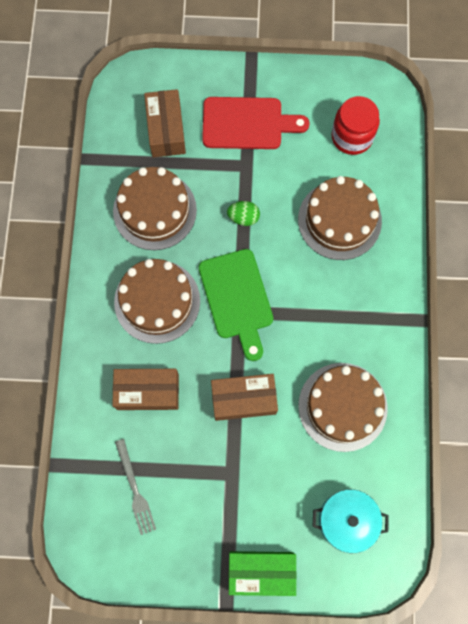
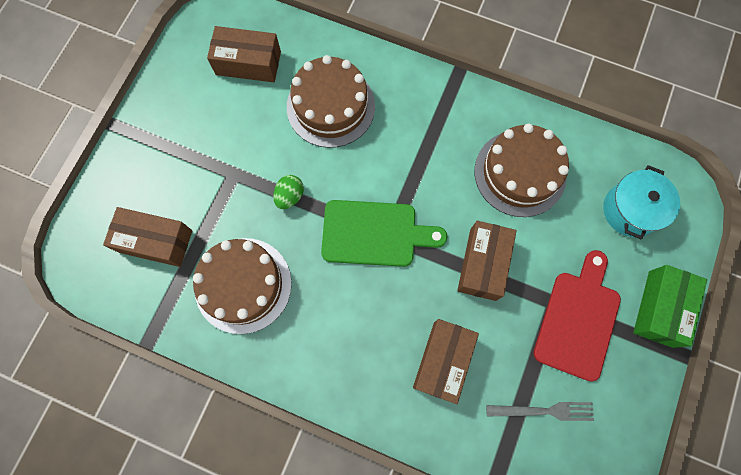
camera: 70 degrees left, 0 degrees up
(157, 301) = (347, 317): brown cake -> none
(247, 123) = (187, 155): red cutting board -> red cutting board (578, 319)
(352, 136) = (248, 63): red jar -> brown box

